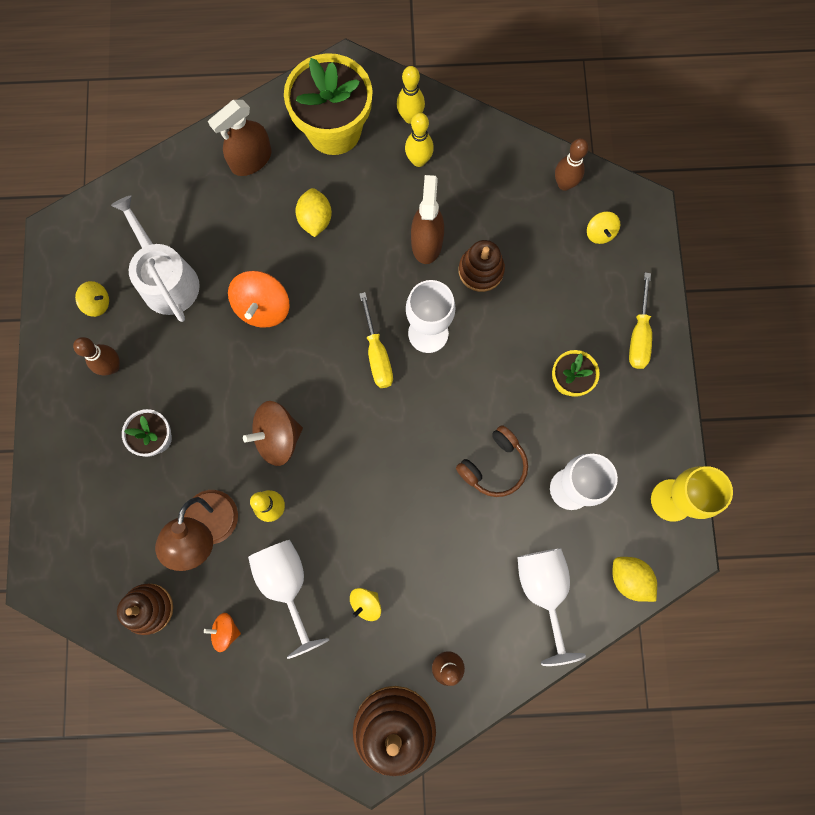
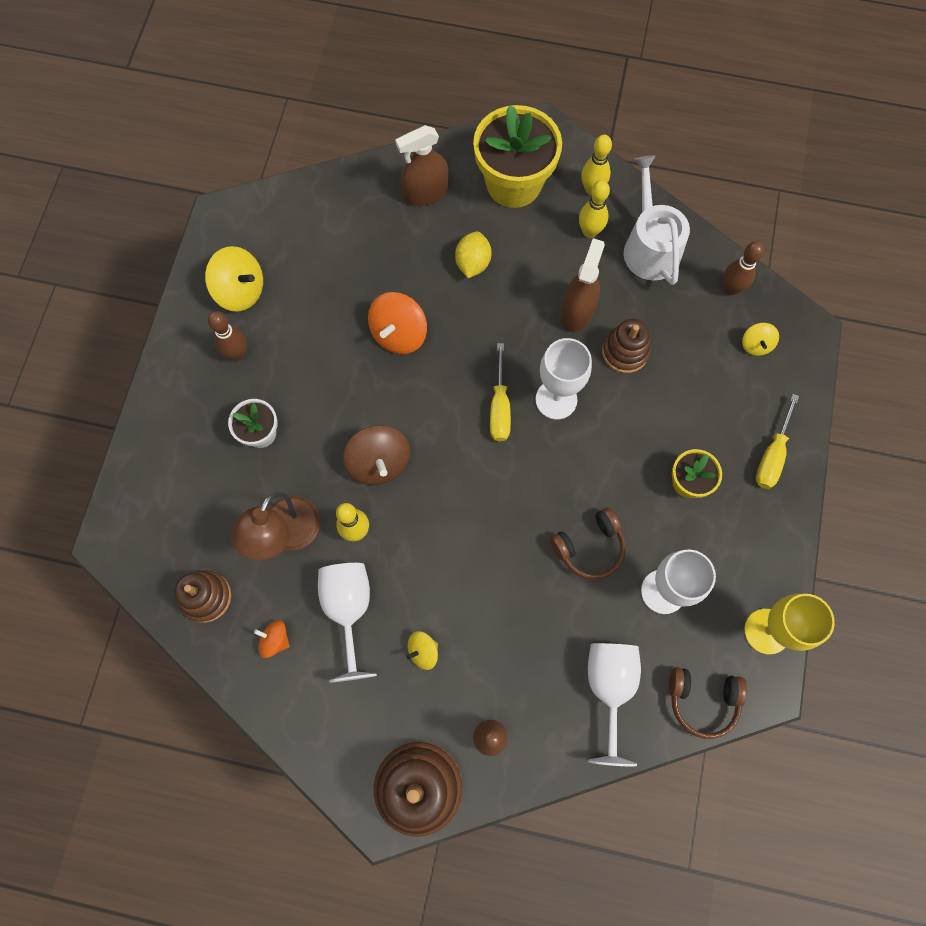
camera: 15 degrees right, 5 degrees down
(97, 303) = (240, 291): yellow spinning top -> yellow spinning top, size x1.78
(166, 279) = (313, 285): white watering can -> white watering can (649, 246)
(277, 437) = (379, 463): brown spinning top -> brown spinning top turned 105 degrees counterclockwise
(629, 579) = (702, 700): yellow lemon -> brown headphones

